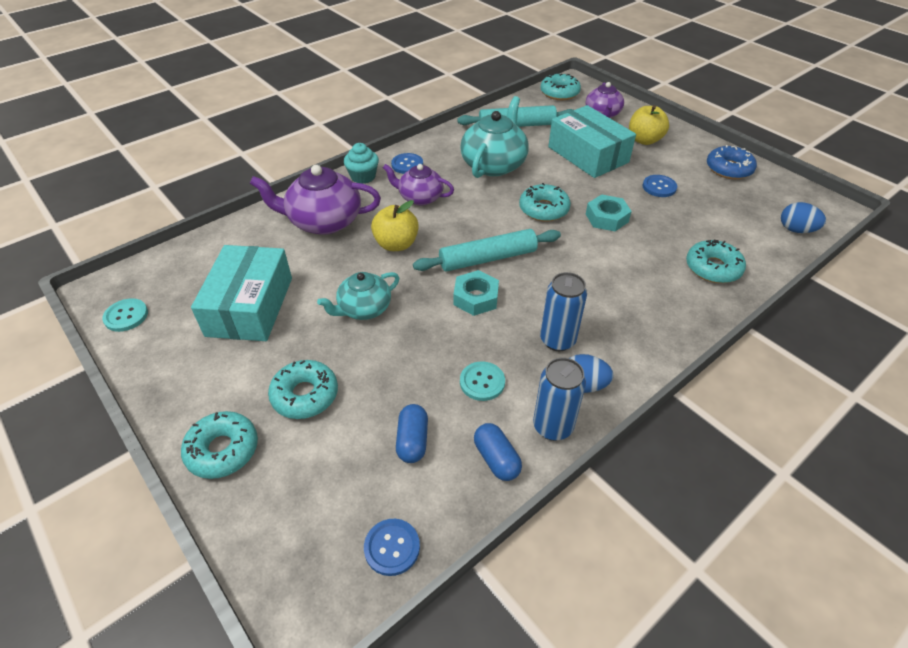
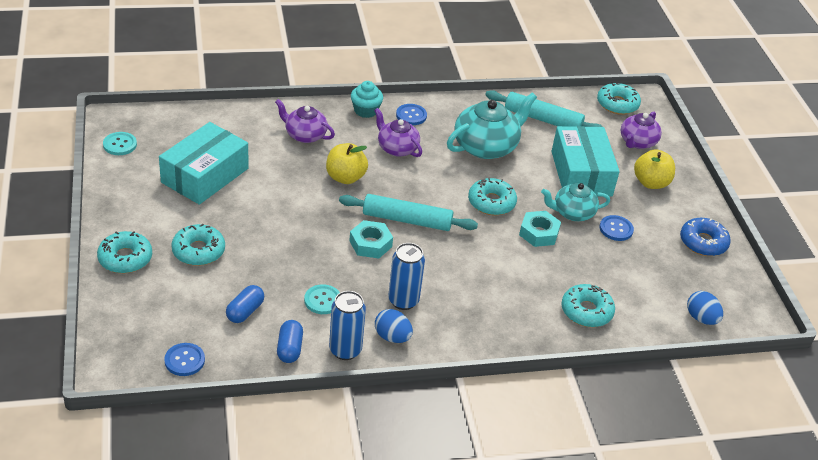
camera: 25 degrees right, 5 degrees down
(324, 221) = (305, 135): purple teapot -> purple teapot, size x0.63
(364, 308) = (282, 213): turquoise teapot -> turquoise teapot (572, 213)

